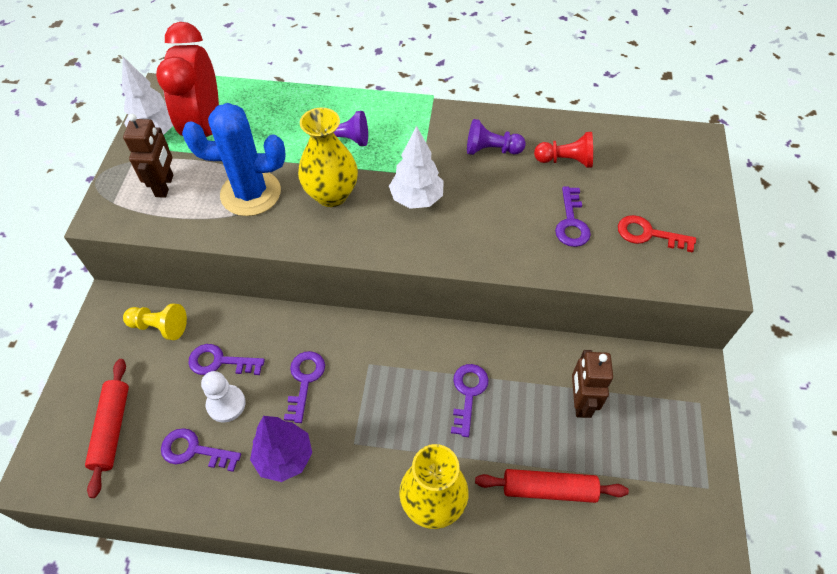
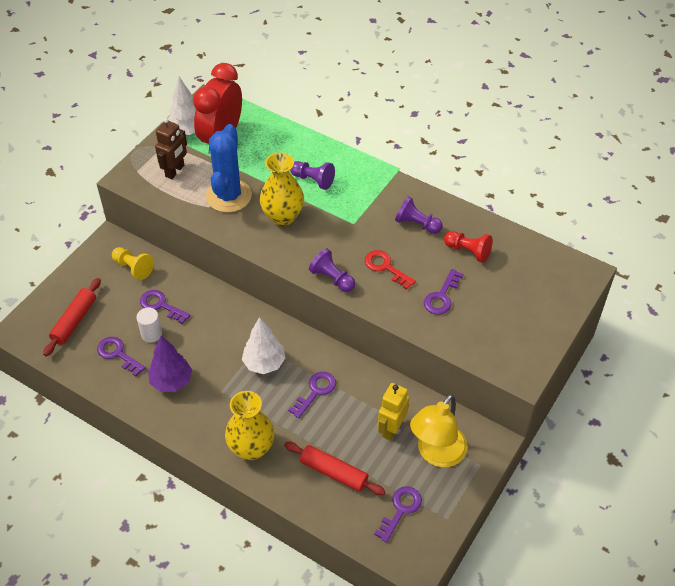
camera: 25 degrees right, 5 degrees down
(226, 404) = (151, 334): white pawn -> white cylinder
(250, 193) = (229, 196): blue cactus -> blue cactus turned 75 degrees clockwise
(304, 380) = (210, 339): purple key -> purple key (400, 510)
(416, 199) = (340, 240): white tree -> white tree (264, 363)
(435, 248) = (332, 278): none -> purple pawn
(580, 402) = (391, 428): brown robot -> yellow robot
(647, 411) = (436, 454): none -> yellow lamp
(648, 234) = (494, 325): red key -> red key (385, 267)

